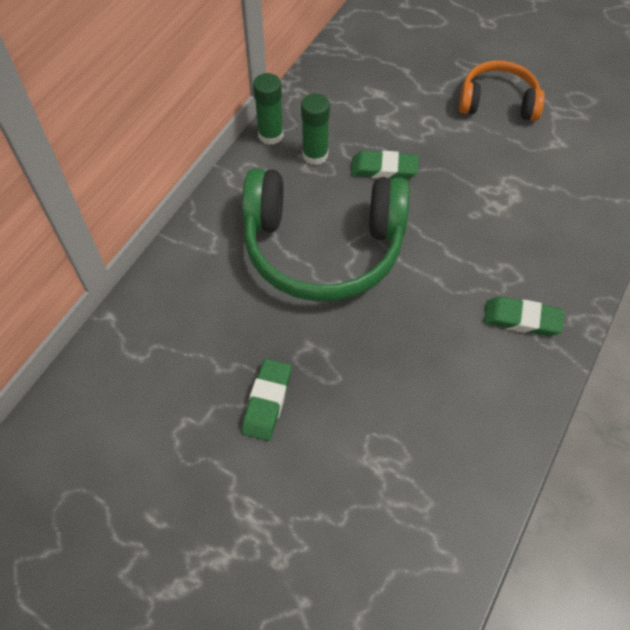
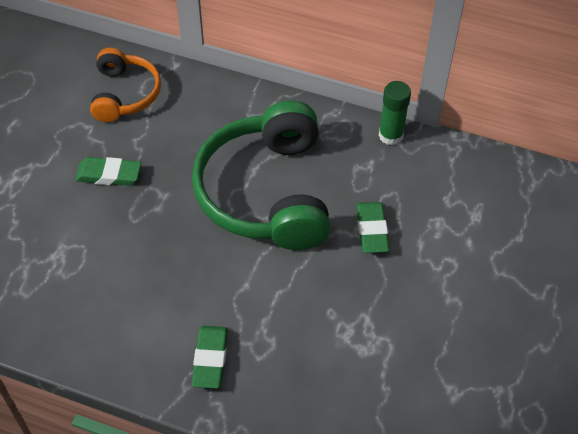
camera: 80 degrees right, 5 degrees down
(315, 155) = (375, 173): green glue stick -> none
(498, 102) = (499, 329): orange headphones -> orange headphones (125, 94)

